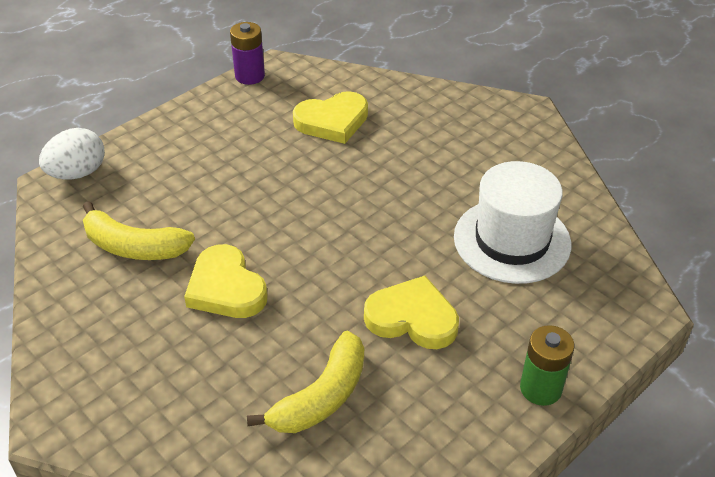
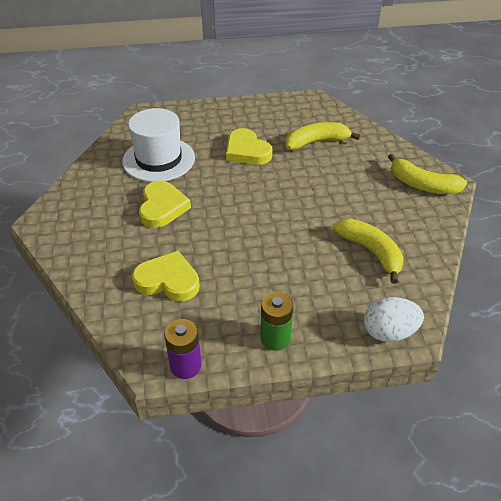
camera: 145 degrees left, 0 degrees up
(100, 393) = (422, 185): none -> yellow banana
(226, 288) = (329, 203): yellow heart -> yellow heart (162, 207)
(540, 388) = (223, 109): green battery -> green battery (275, 338)

